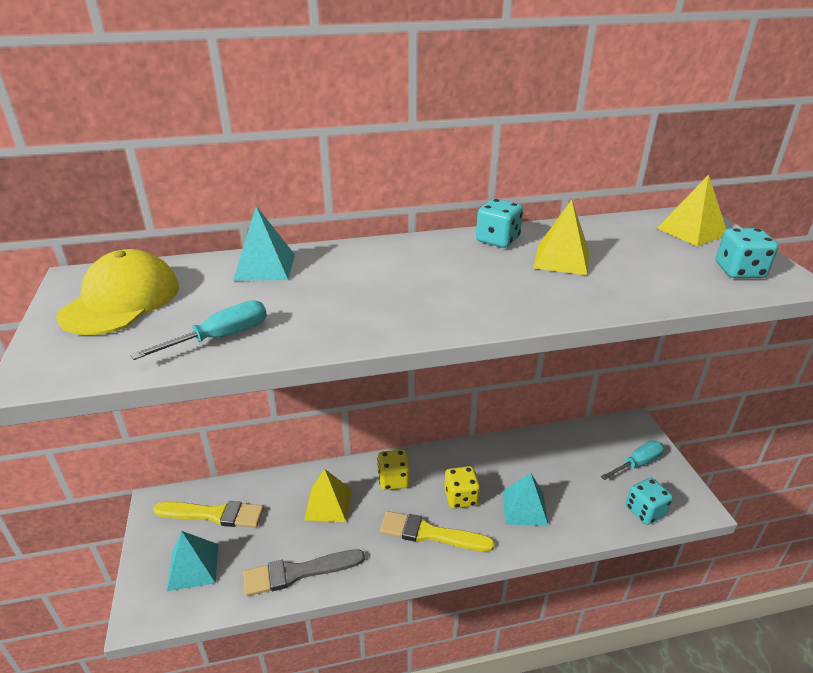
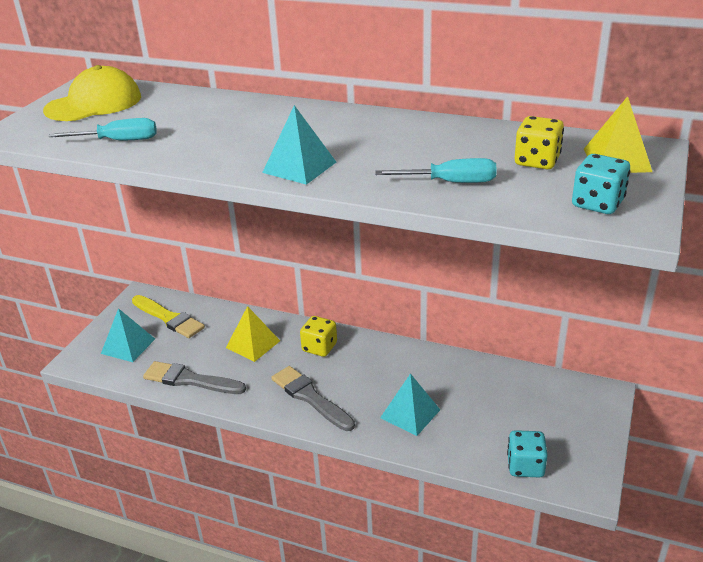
camera: 35 degrees right, 0 degrees up
(265, 267) = (205, 103): turquoise pyramid -> turquoise pyramid (299, 167)
(430, 533) = (310, 397): yellow brush -> grey brush
(461, 497) = (362, 383): yellow dice -> yellow dice (537, 161)
(497, 240) = (409, 124): turquoise dice -> none
(562, 259) = (440, 152): yellow pyramid -> none
(638, 463) = (566, 426): turquoise screwdriver -> turquoise screwdriver (451, 182)

